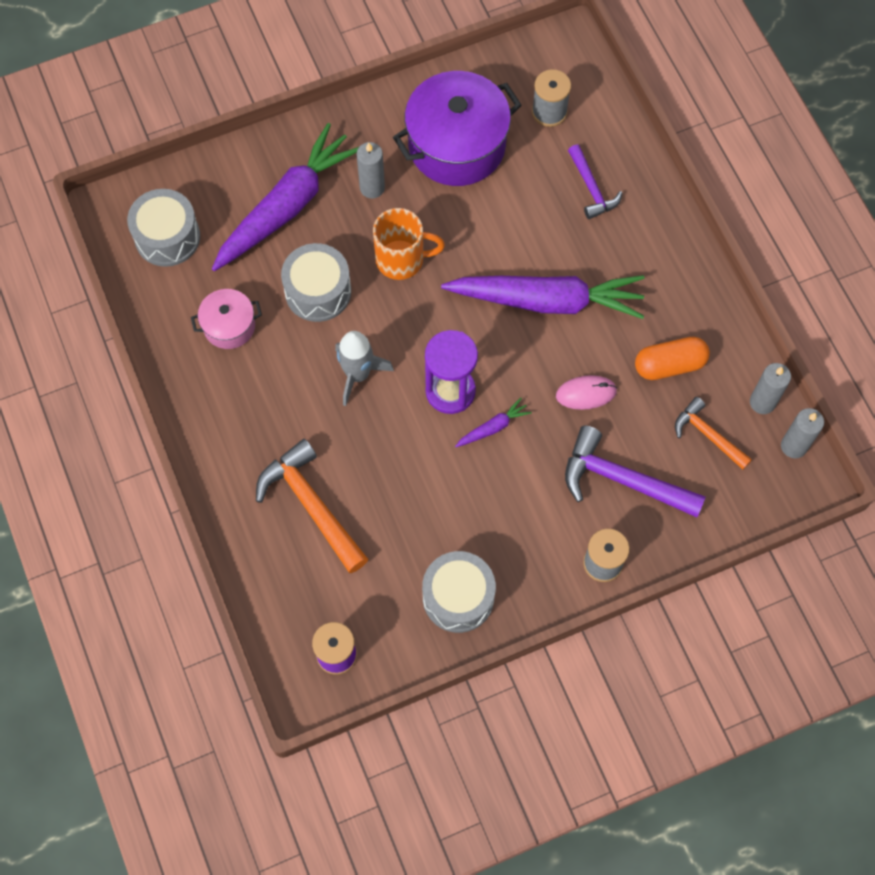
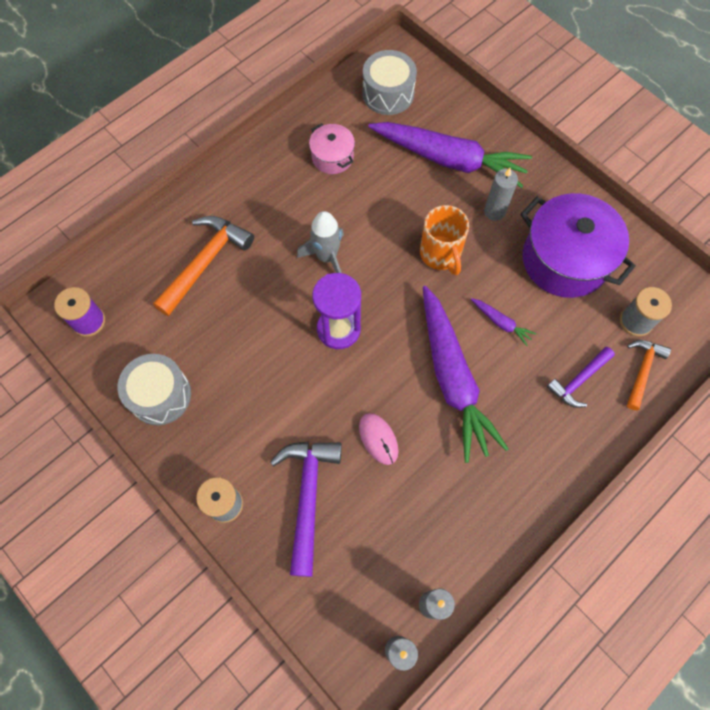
camera: 70 degrees right, 0 degrees up
(318, 291) = (386, 205): grey drum -> none
(493, 427) = (318, 373): purple carrot -> purple carrot (501, 323)
(669, 365) = (435, 504): orange capsule -> none
(708, 435) = (379, 561): orange hammer -> orange hammer (642, 370)

